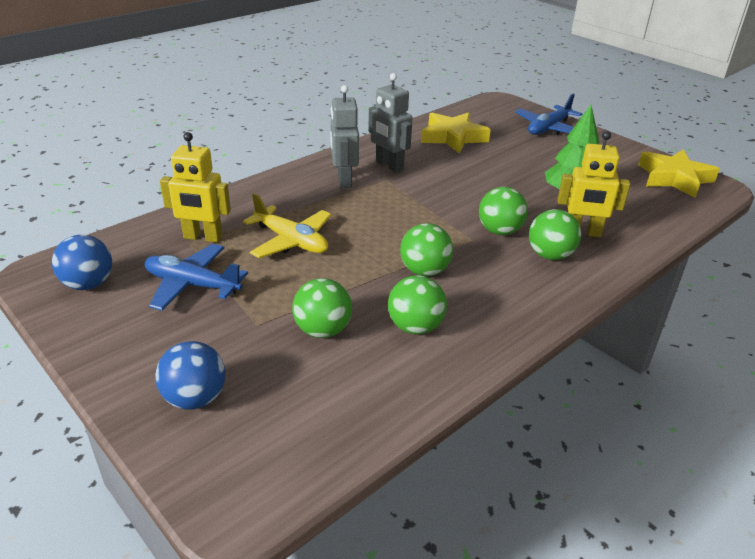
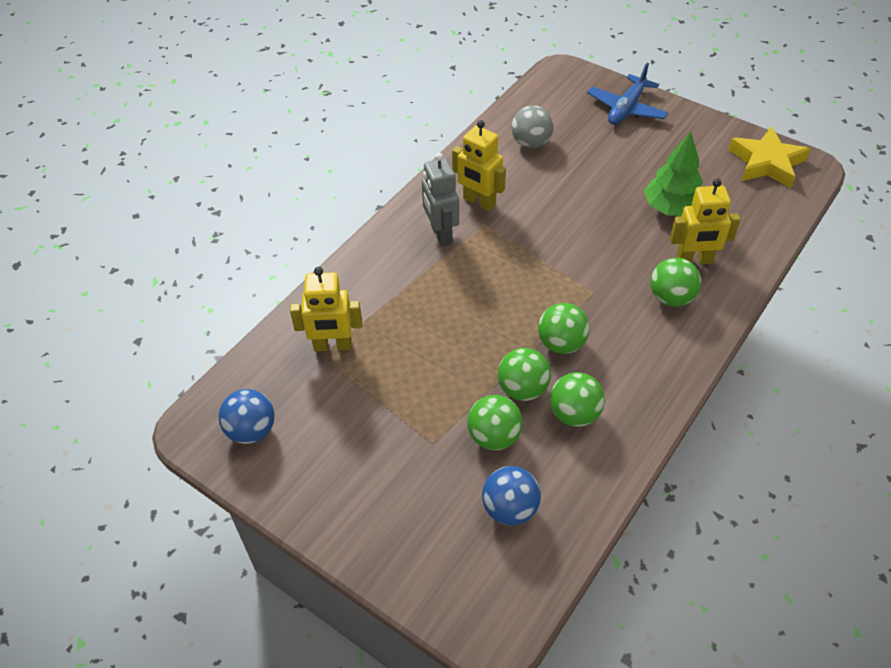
camera: 10 degrees left, 15 degrees up
(192, 285) = (351, 409): blue plane -> none
(195, 398) = (414, 536): blue ball -> blue ball (510, 509)
(291, 241) = (421, 332): yellow plane -> none
(389, 165) = (479, 202): grey robot -> yellow robot
(453, 137) = (531, 143): yellow star -> grey ball
(499, 231) = (616, 275): green ball -> green ball (522, 389)

